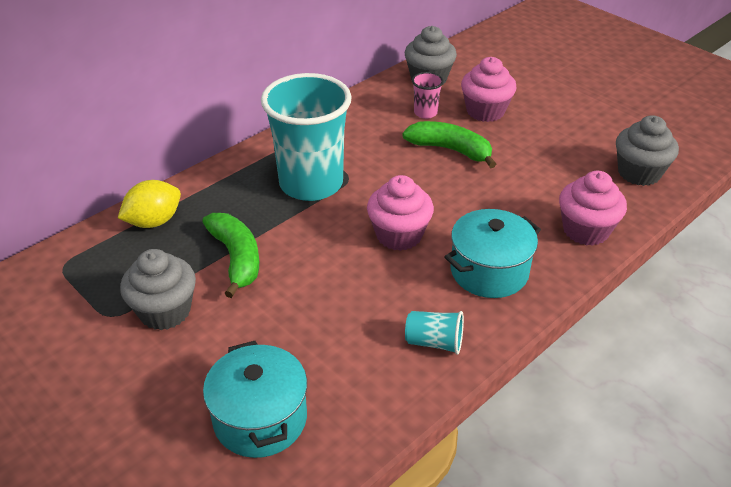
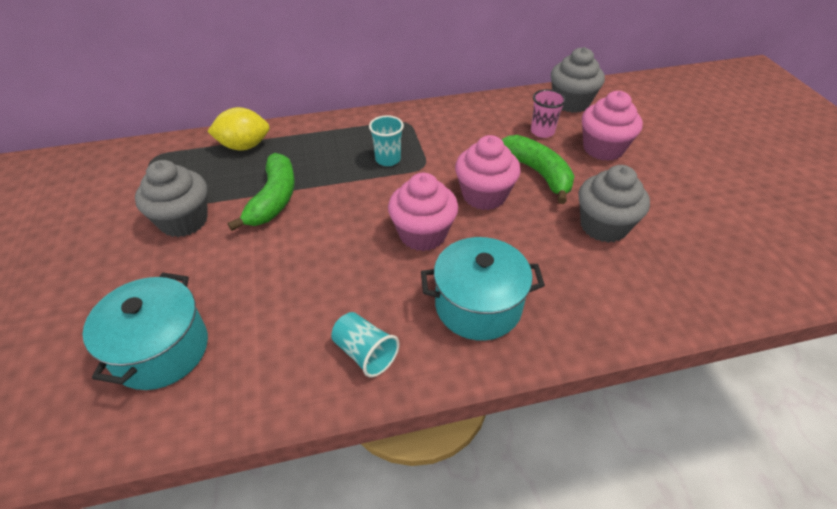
camera: 30 degrees right, 5 degrees up
(311, 184) = (388, 159): turquoise cup -> turquoise cup, size x0.42
(585, 230) = (617, 307): pink cupcake -> pink cupcake (484, 195)
(639, 173) = (730, 269): grey cupcake -> grey cupcake (603, 226)

